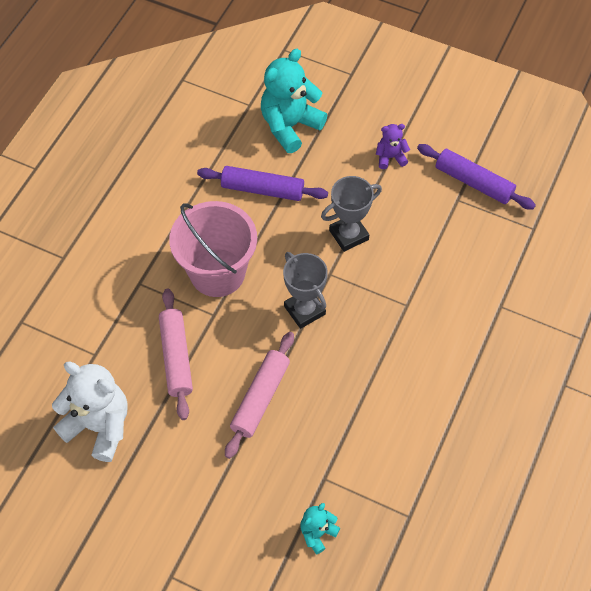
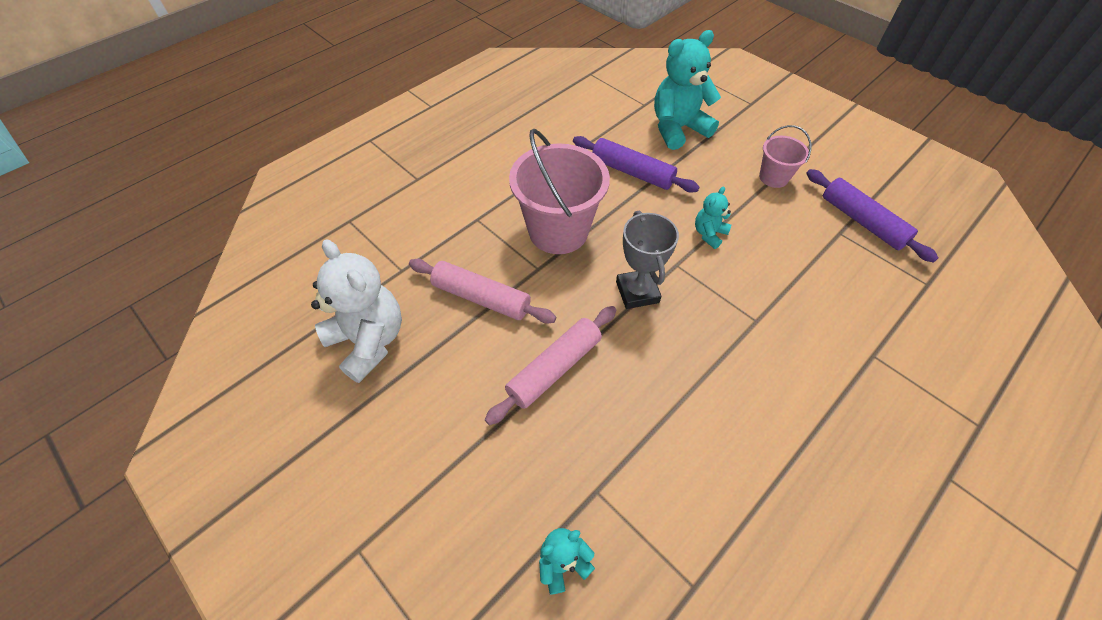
camera: 20 degrees right, 5 degrees down
(176, 357) = (481, 298): pink rolling pin -> pink rolling pin turned 75 degrees counterclockwise
(349, 235) = (709, 234): grey trophy -> turquoise teddy bear
(390, 157) = (773, 177): purple teddy bear -> pink bucket

